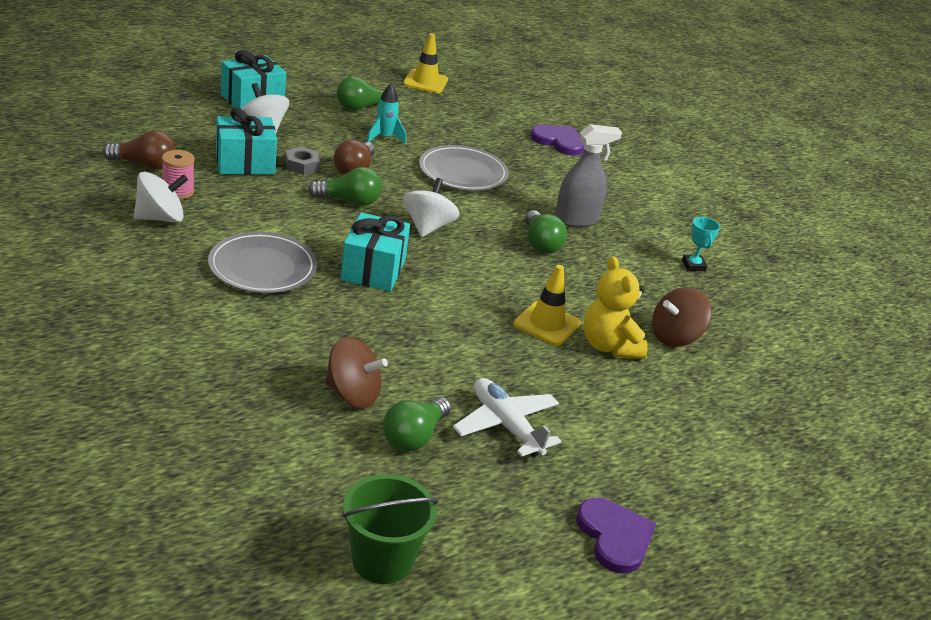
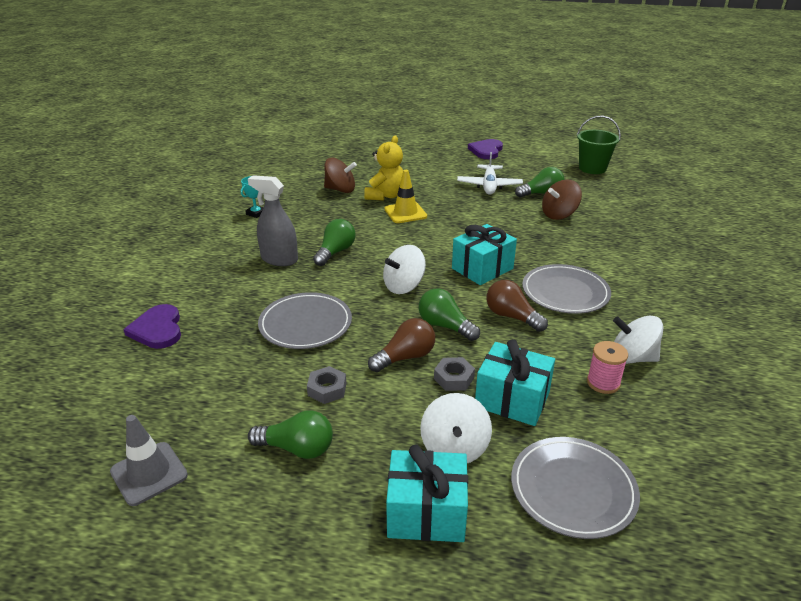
camera: 135 degrees left, 0 degrees up
(144, 165) = (627, 430): brown light bulb -> brown light bulb (512, 317)
(169, 127) = (573, 489): none -> grey plate
(352, 394) = (559, 215): brown spinning top -> brown spinning top turned 90 degrees counterclockwise
(384, 137) = (327, 389): turquoise rocket -> grey nut
(425, 82) = (149, 473): yellow traffic cone -> grey traffic cone

